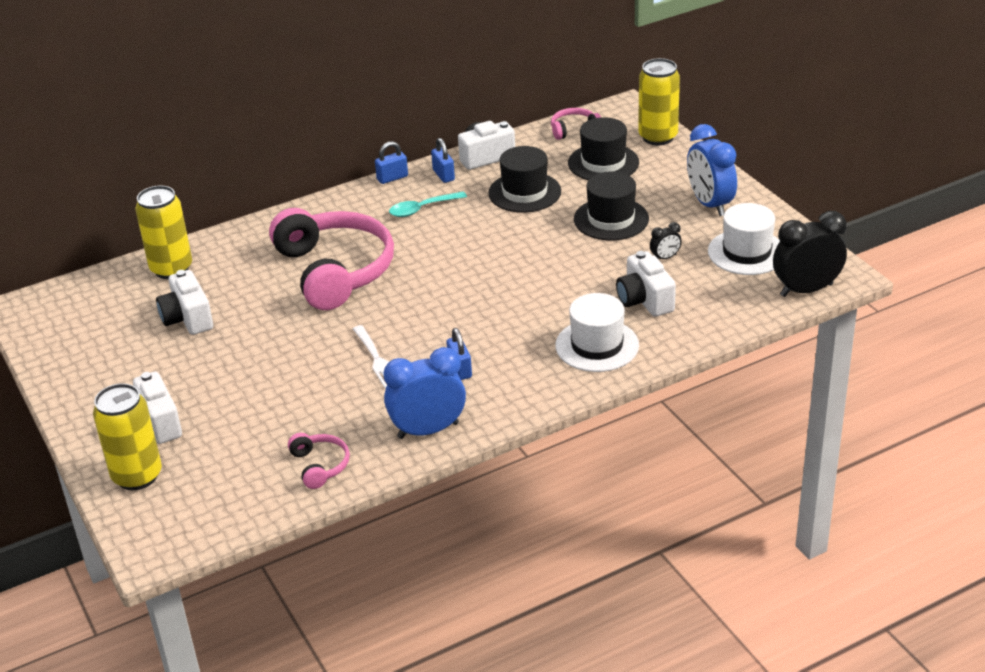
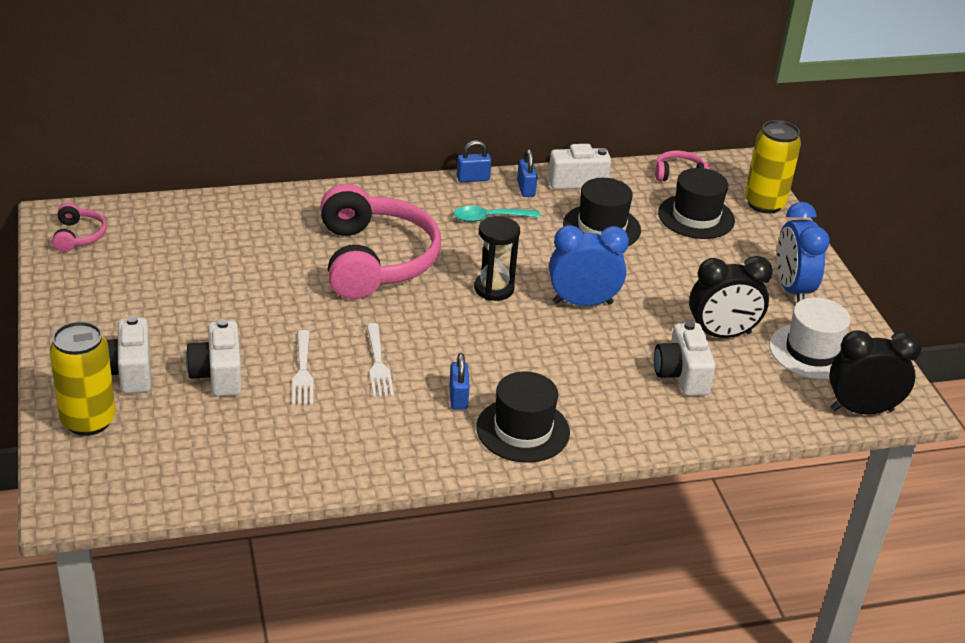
camera: 10 degrees right, 0 degrees up
(171, 269) = (215, 216): yellow can -> none
(188, 319) = (209, 271): white camera -> white camera (218, 375)
(312, 383) = (302, 371): none -> white fork
(319, 466) = (272, 461): pink headphones -> pink headphones (78, 236)
(428, 430) = (398, 454): blue clock -> blue clock (582, 303)
(452, 269) = (494, 289): none -> black hourglass
(597, 345) = (611, 410): white hat -> none
(611, 219) = (680, 278): black hat -> black hat (523, 430)
(665, 258) = (721, 335): black clock -> black clock, size x2.17

